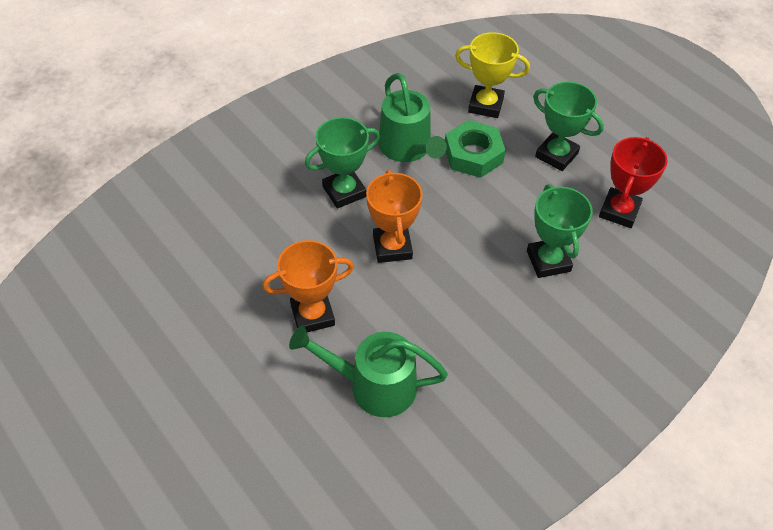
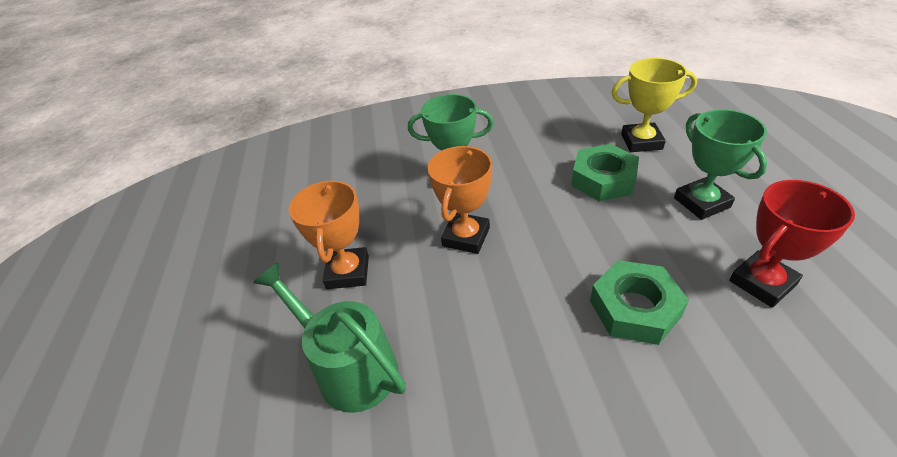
camera: 35 degrees right, 10 degrees down
(312, 315) = (348, 272): orange trophy -> orange trophy turned 75 degrees clockwise
(408, 149) = (538, 159): green watering can -> none
(485, 105) = (641, 142): yellow trophy -> yellow trophy turned 45 degrees counterclockwise
(548, 261) = (635, 308): green trophy -> green nut

